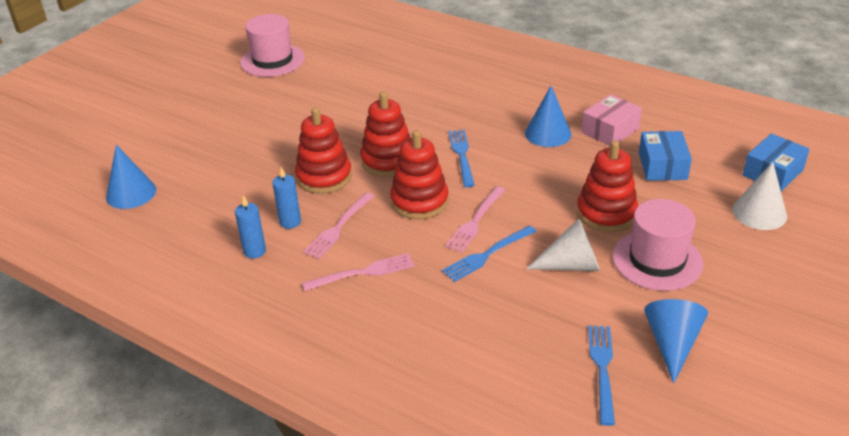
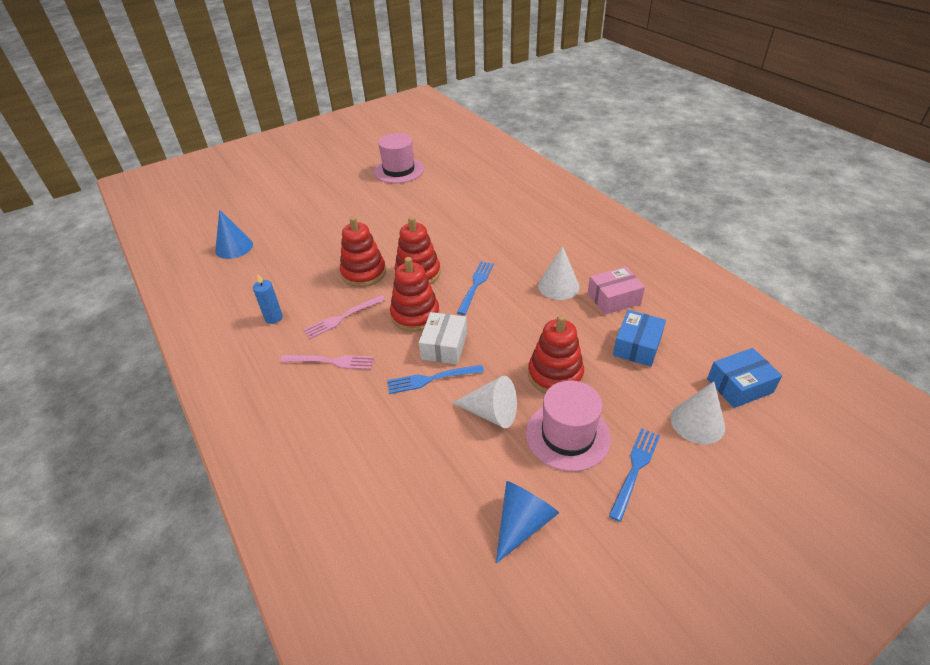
camera: 25 degrees right, 5 degrees up
(290, 222) = (314, 302): blue candle -> none
(475, 221) = (444, 346): pink fork -> white box
(548, 133) = (558, 286): blue cone -> white cone
(602, 369) = (445, 522): blue fork -> blue fork (635, 469)

